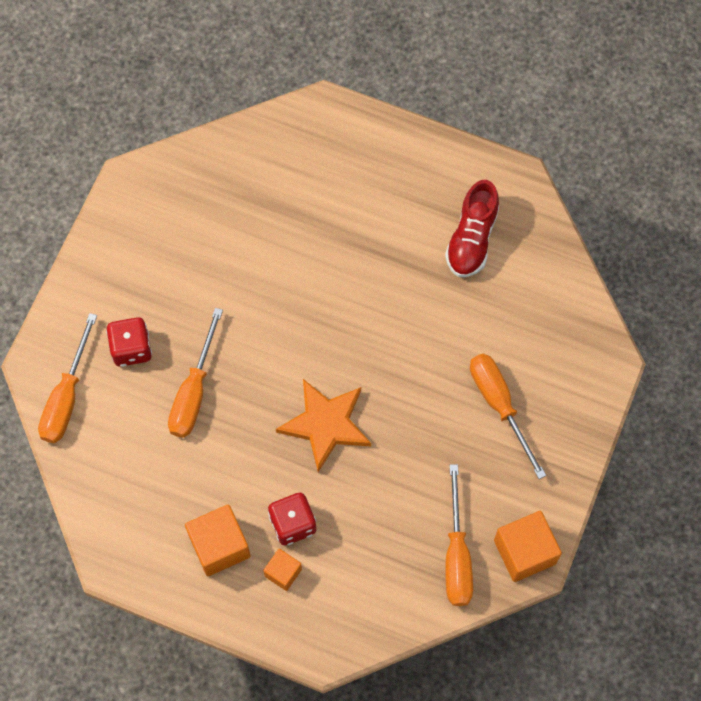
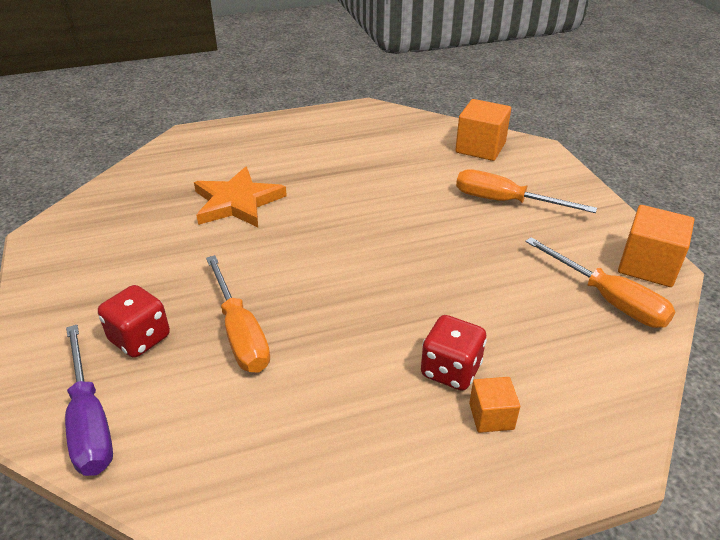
camera: 40 degrees left, 30 degrees down
(66, 397) = (89, 421): orange screwdriver -> purple screwdriver
(219, 546) = (401, 440): orange cube -> orange cube (480, 148)
(326, 424) = (391, 284): orange star -> orange star (237, 202)
(471, 239) = (371, 141): red shoe -> none

